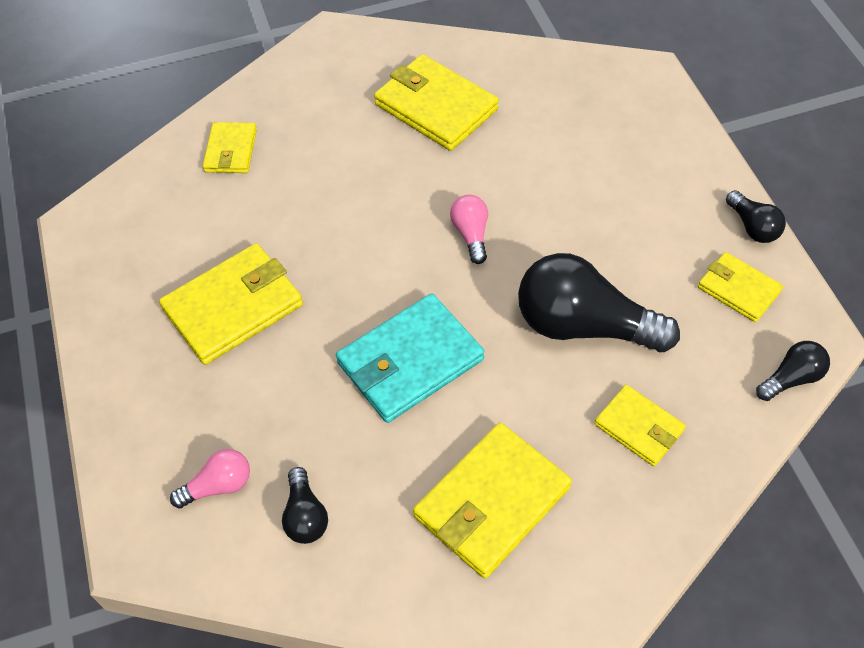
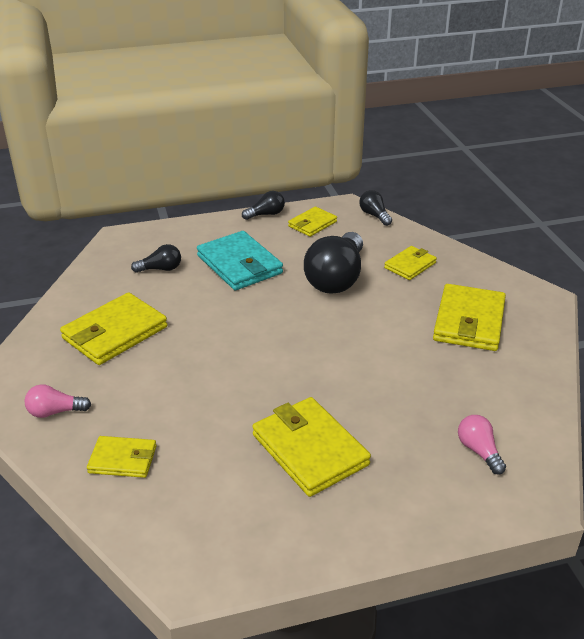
camera: 90 degrees left, 20 degrees down
(305, 515) = (494, 403): black light bulb -> black light bulb (160, 269)
(410, 361) = (364, 352): turquoise wallet -> turquoise wallet (239, 265)
(471, 234) = (253, 320): pink light bulb -> pink light bulb (55, 412)
(491, 502) = (469, 321): yellow wallet -> yellow wallet turned 60 degrees clockwise

